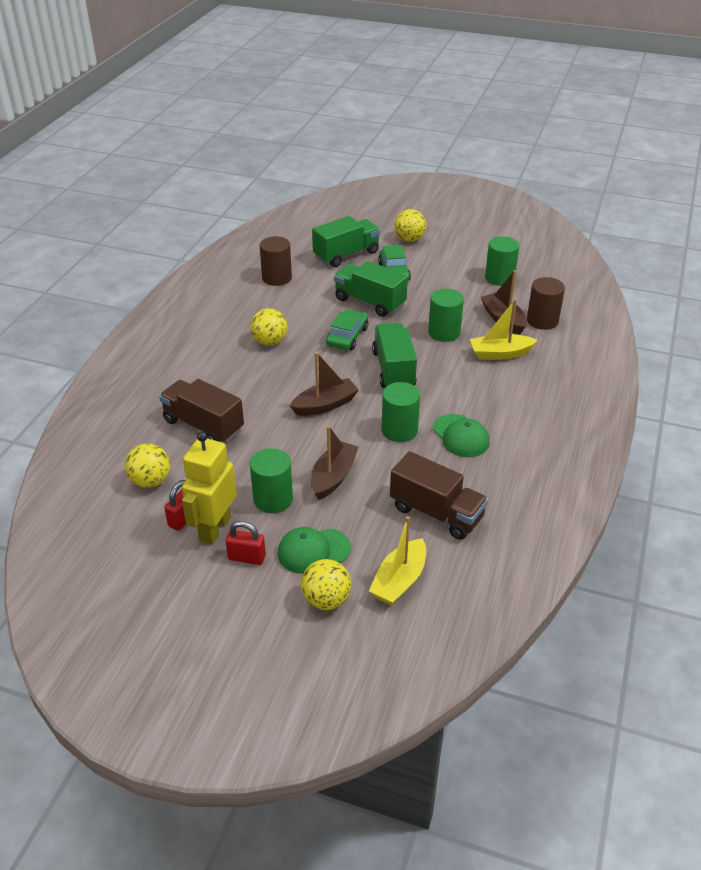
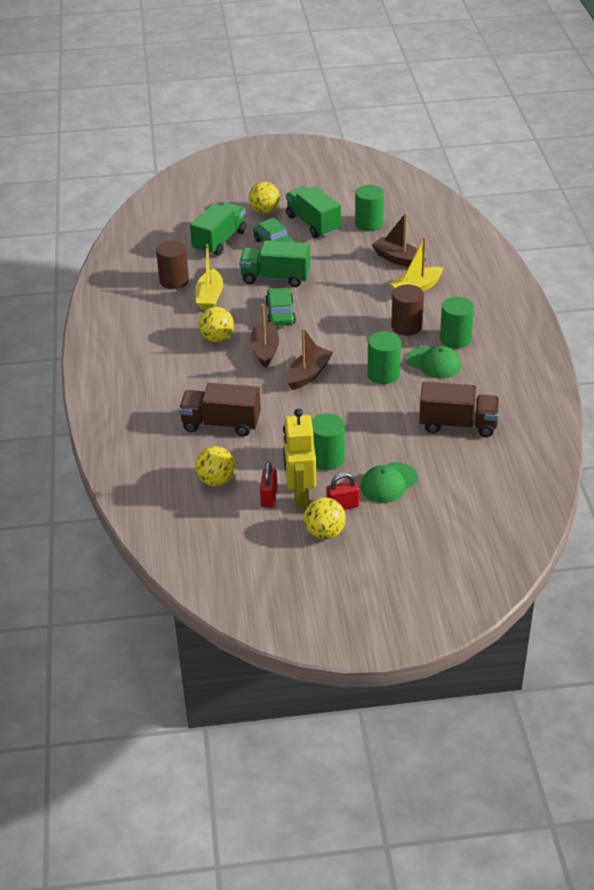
camera: 25 degrees left, 0 degrees up
(326, 600) = (425, 511): yellow ball -> yellow ball (325, 532)
(333, 477) = (360, 426): brown boat -> brown boat (265, 350)
(393, 369) = (341, 328): green truck -> green truck (313, 224)
(399, 581) = (467, 480): yellow boat -> yellow boat (209, 297)
(444, 332) = (358, 285): green cylinder -> green cylinder (455, 339)
(542, 321) = (430, 250): brown cylinder -> brown cylinder (406, 326)

